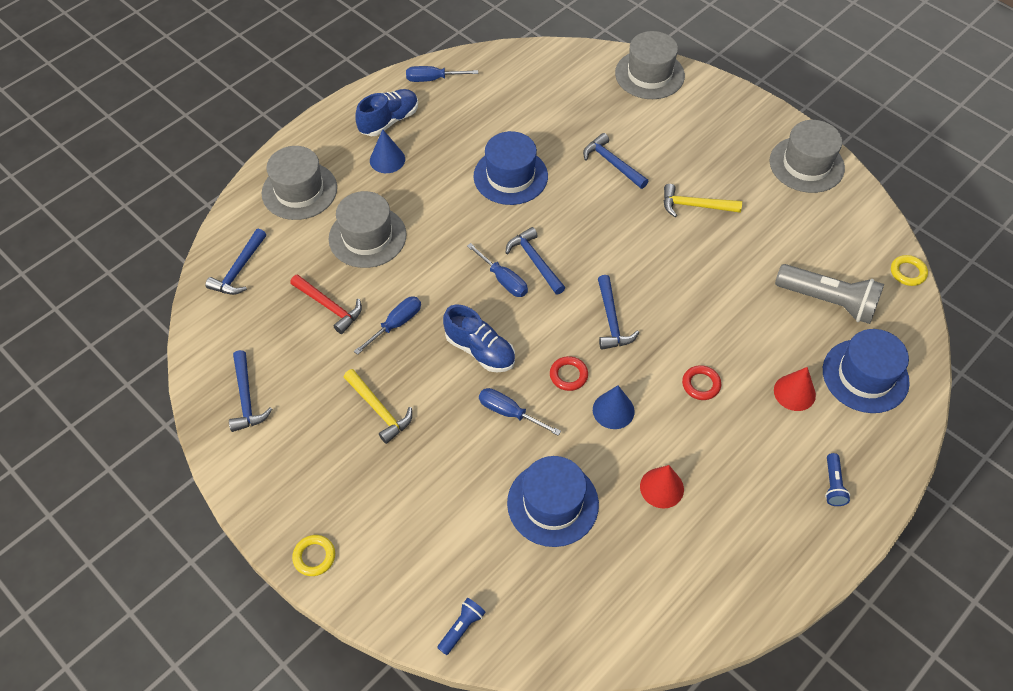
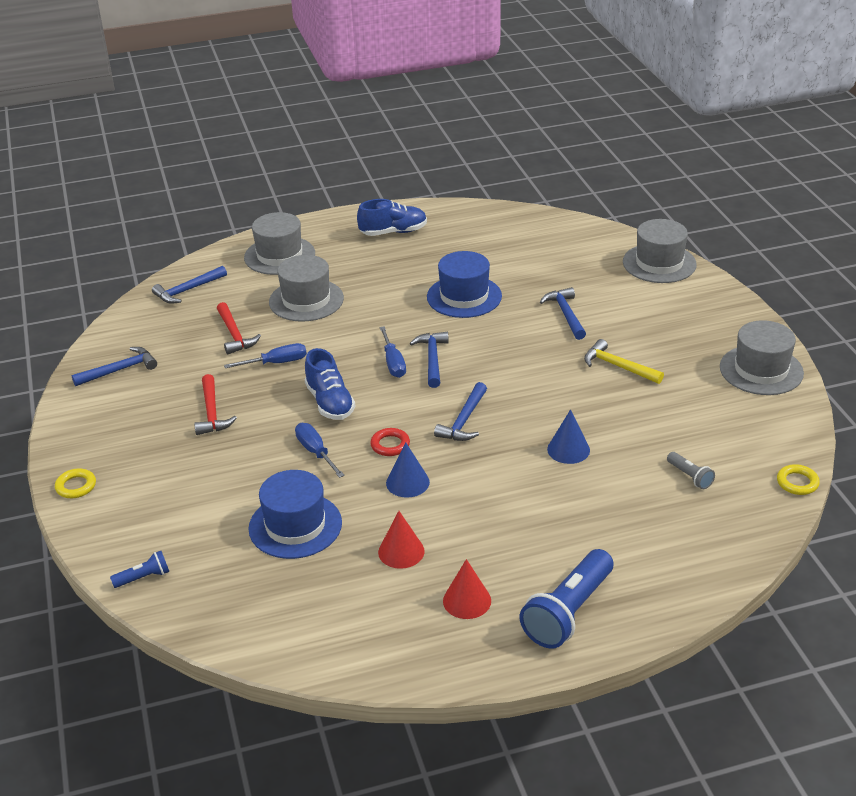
camera: 30 degrees right, 20 degrees down
(246, 398) = (119, 370): blue hammer -> blue hammer turned 135 degrees counterclockwise
(379, 409) = (212, 412): yellow hammer -> red hammer
(387, 159) = (368, 256): blue cone -> blue cone (568, 449)
(432, 79) = (455, 215): blue screwdriver -> none
(701, 384) = (505, 493): red ring -> none
(794, 392) = (592, 531): red cone -> red cone (467, 600)
(828, 301) = (690, 476): grey flashlight -> grey flashlight, size x0.47
(833, 485) = (568, 612): blue flashlight -> blue flashlight, size x2.12
(865, 376) = (677, 544): blue hat -> none

